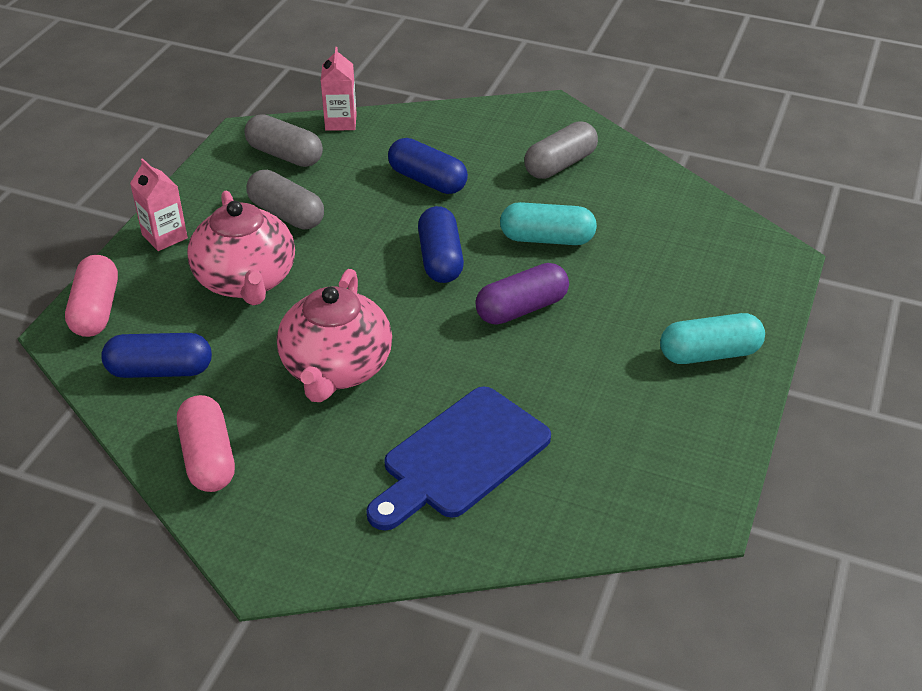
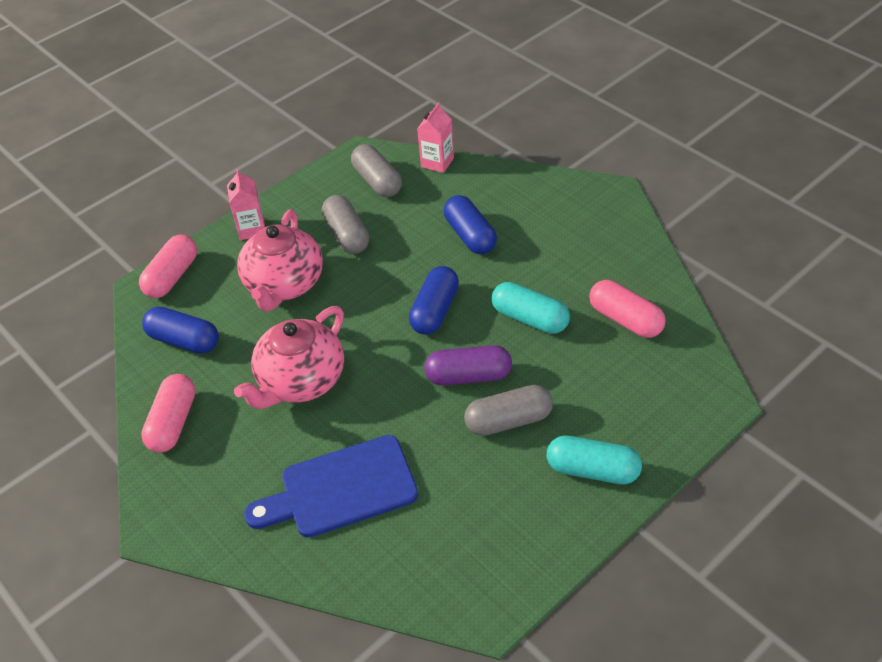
camera: 30 degrees right, 5 degrees up
(560, 164) = (586, 251): grey capsule -> grey capsule (508, 421)
(643, 214) = (625, 319): none -> pink capsule

